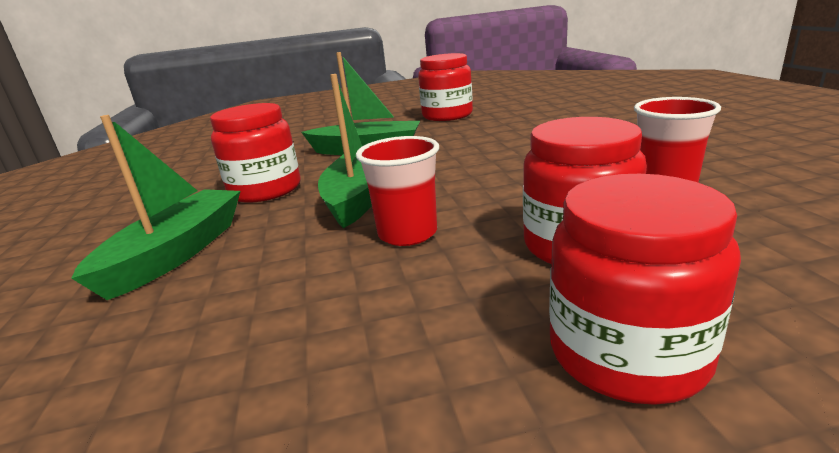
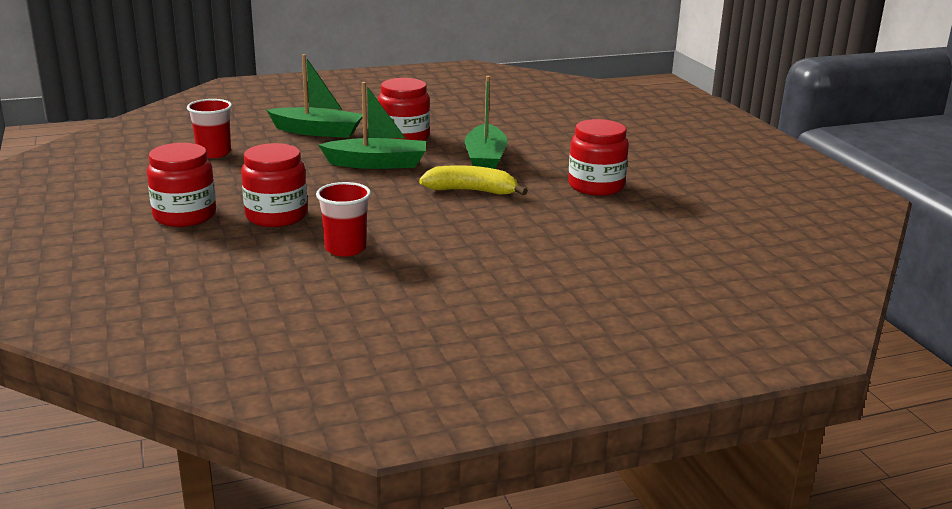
camera: 80 degrees right, 0 degrees up
(407, 233) = (313, 178): red cup -> red cup (214, 153)
(460, 149) = (471, 191): none -> yellow banana

